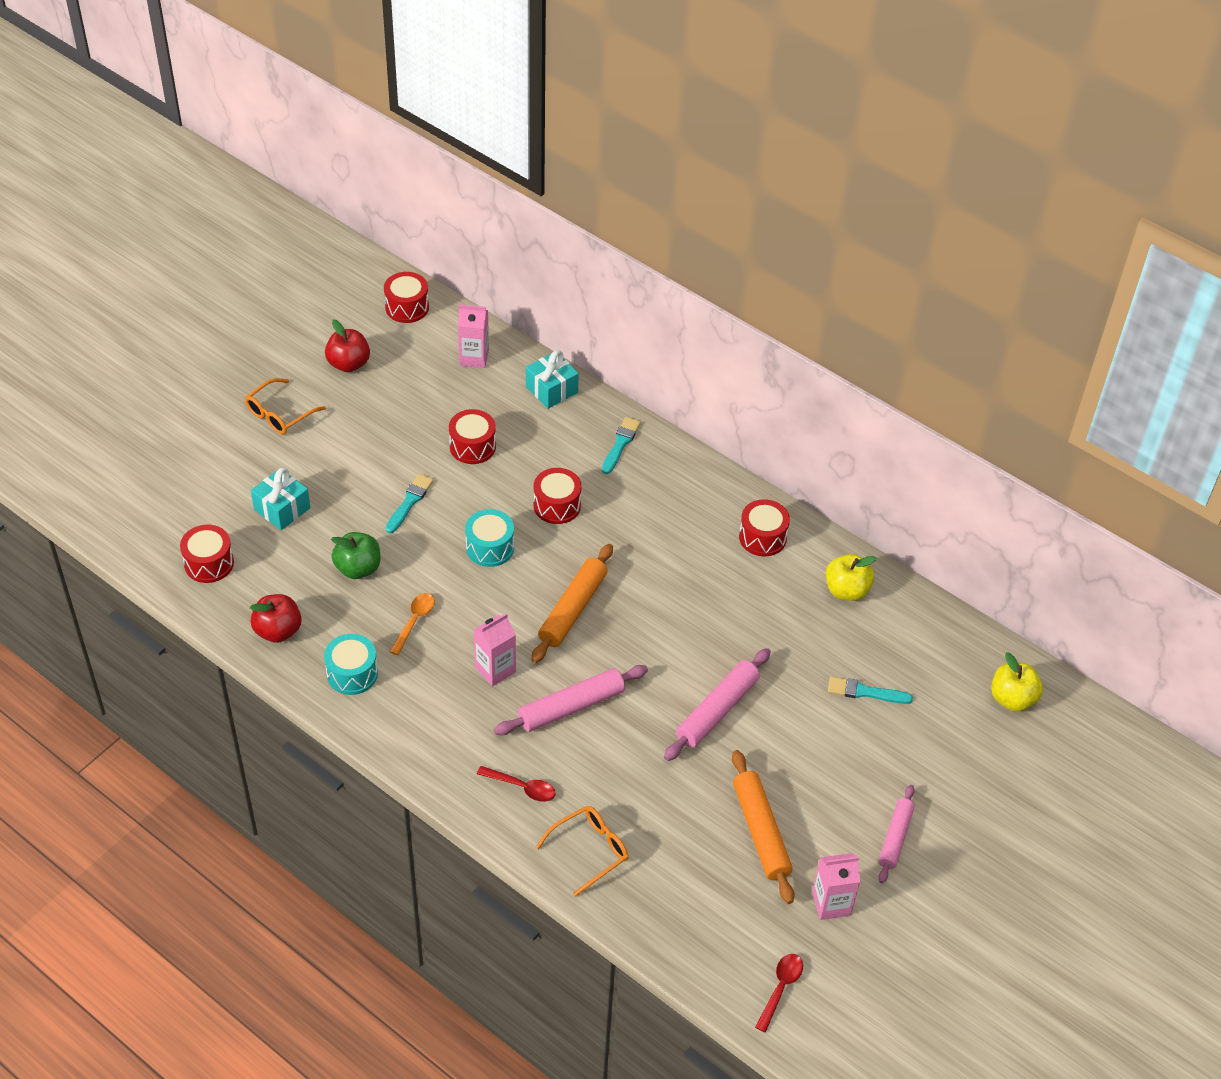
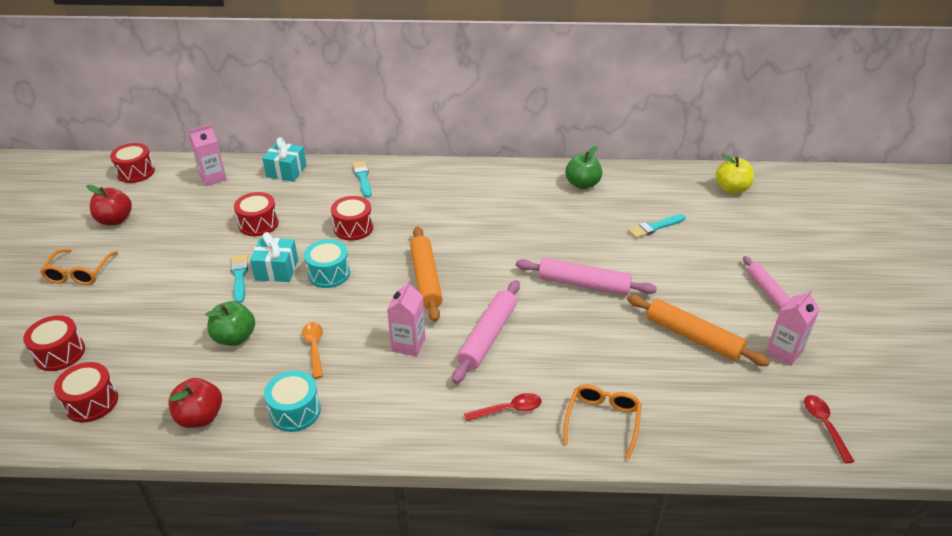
camera: 35 degrees left, 10 degrees down
(282, 509) = (132, 331): turquoise gift -> turquoise gift (276, 269)
(717, 710) = (583, 284): pink rolling pin -> pink rolling pin turned 75 degrees counterclockwise
(762, 537) = (504, 183): red drum -> red drum (60, 353)
(846, 590) = (582, 184): yellow apple -> green apple

